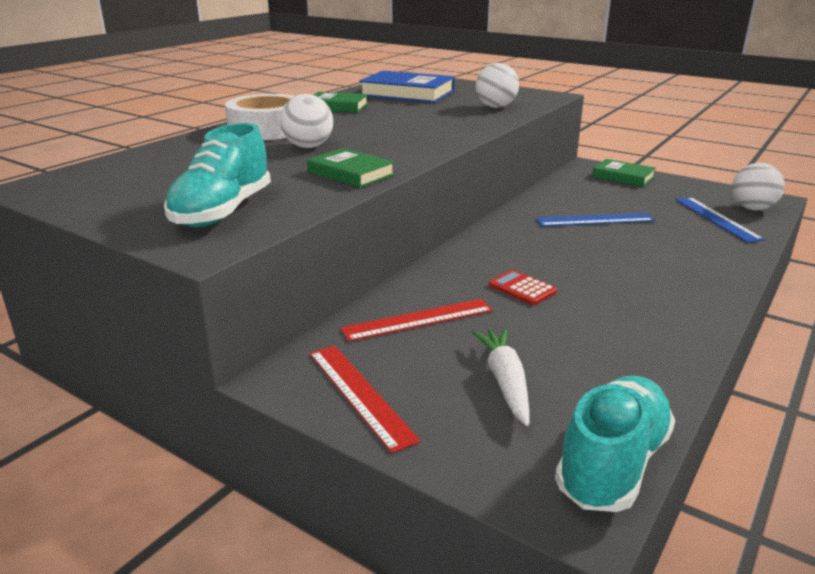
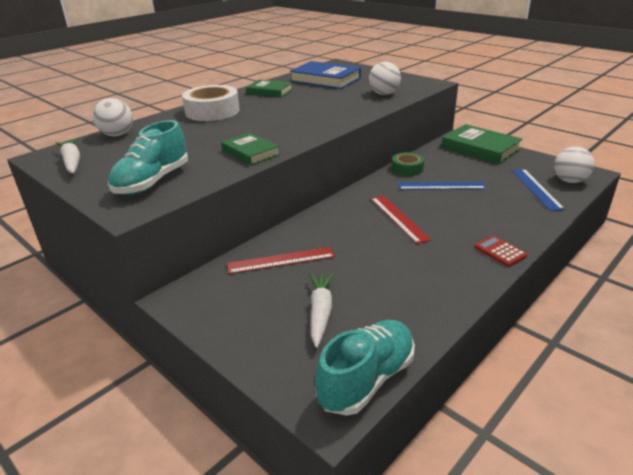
camera: 10 degrees right, 5 degrees up
(81, 192) = (72, 162): none -> white carrot
(308, 147) = (233, 128): white ball -> white ball (117, 135)
(359, 394) = (221, 313): red ruler -> red ruler (399, 218)
(522, 288) = (363, 240): red calculator -> red calculator (500, 251)
(540, 202) = (407, 168): none -> green tape
(623, 177) = (480, 148): green book -> green book, size x1.62

